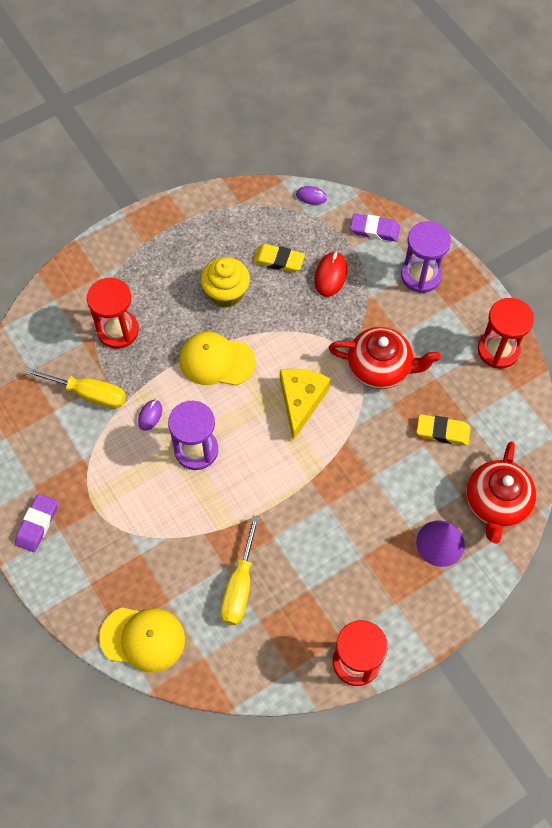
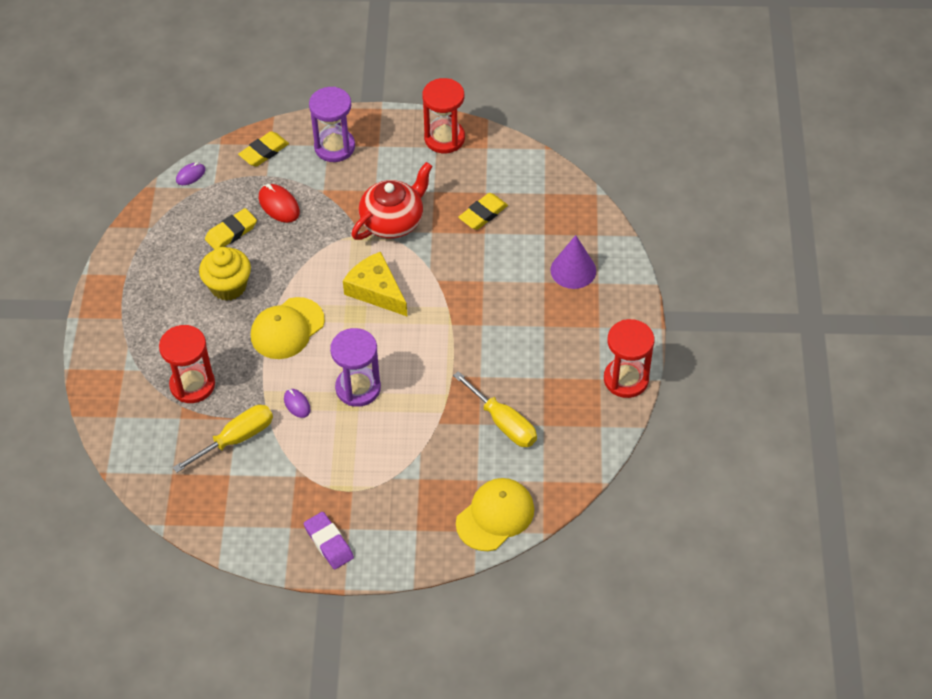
camera: 55 degrees left, 10 degrees down
(374, 230) = (264, 152): purple eraser -> yellow eraser
(496, 503) = (569, 216): red teapot -> none

